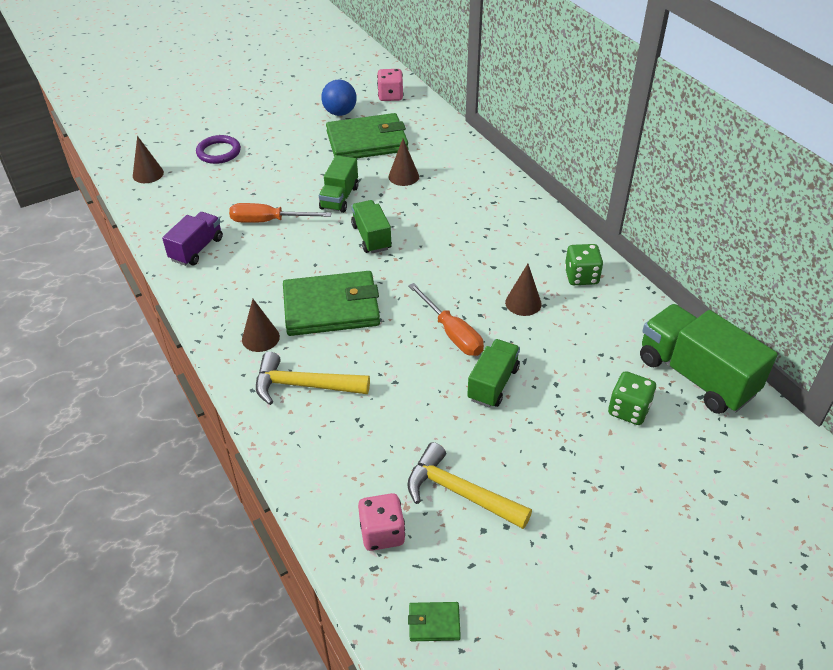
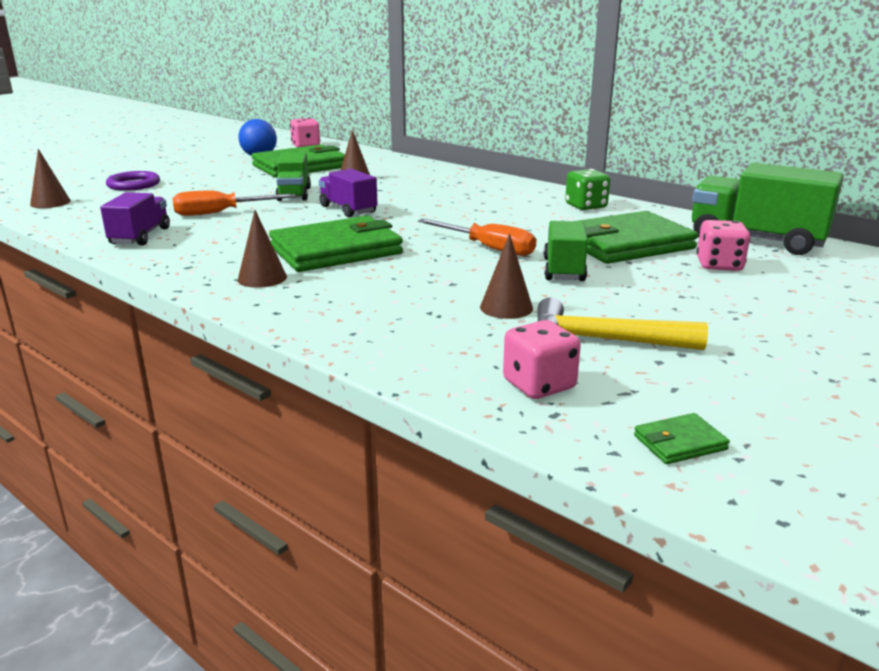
camera: 20 degrees left, 20 degrees down
(304, 385) = (343, 300): yellow hammer -> none
(371, 237) = (348, 209): green truck -> purple truck
(523, 303) = (545, 224): brown cone -> brown cone (506, 307)
(572, 354) = (626, 244): none -> green wallet
(628, 410) = (719, 265): green dice -> pink dice

